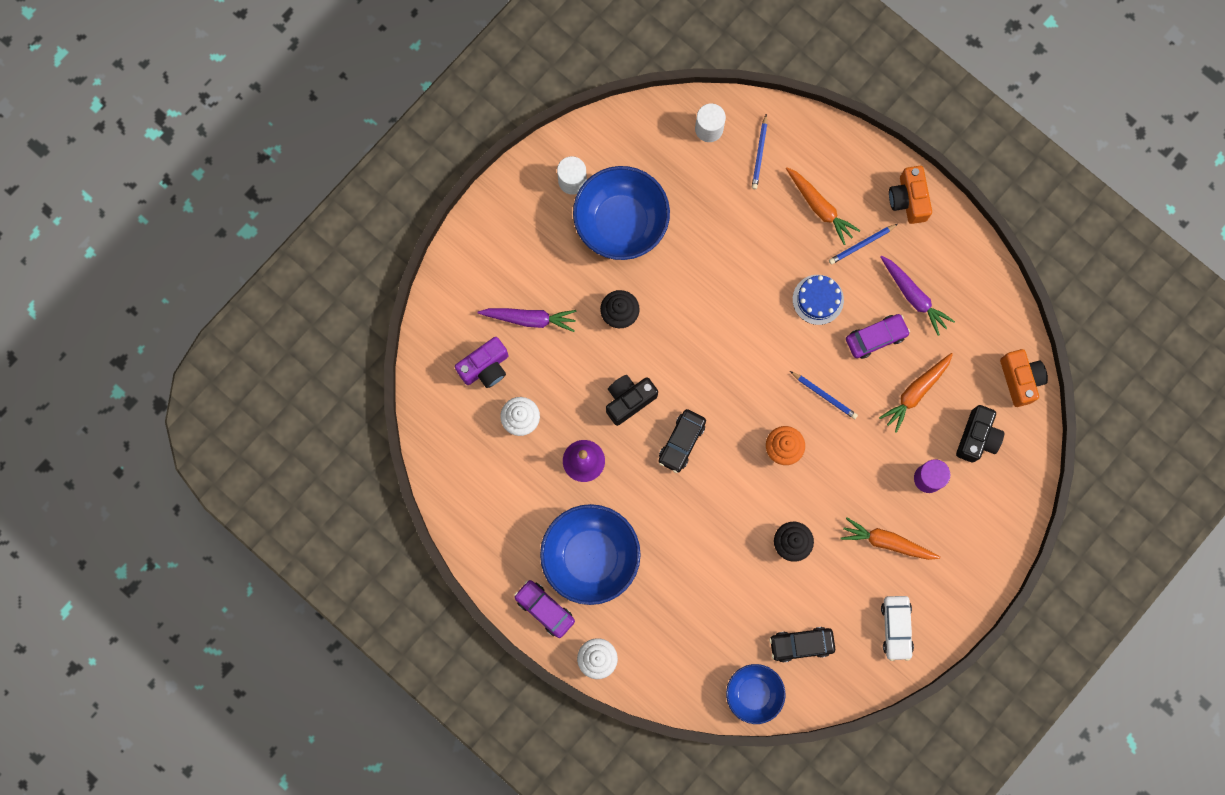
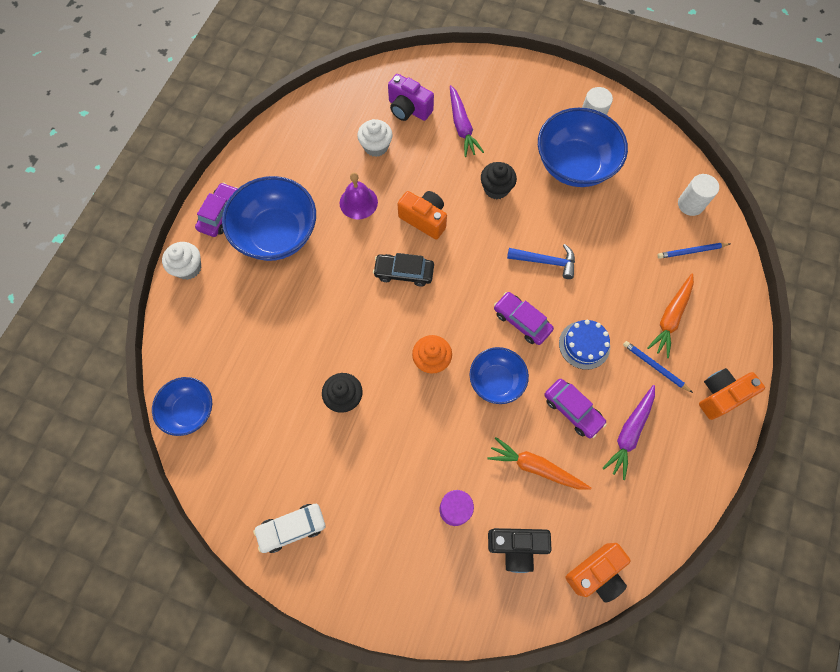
camera: 70 degrees right, 10 degrees down
(628, 400) = (424, 219): black camera -> orange camera
(720, 298) = (545, 262): none -> blue hammer
(774, 347) = (522, 321): none -> purple car
(801, 644) = (249, 439): black car -> none
(824, 395) = (496, 381): blue pencil -> blue bowl
(887, 542) = (376, 489): orange carrot -> none

